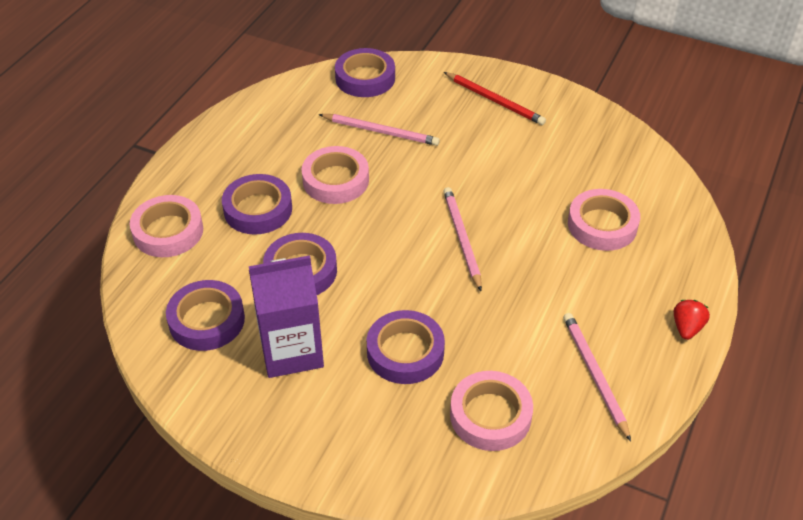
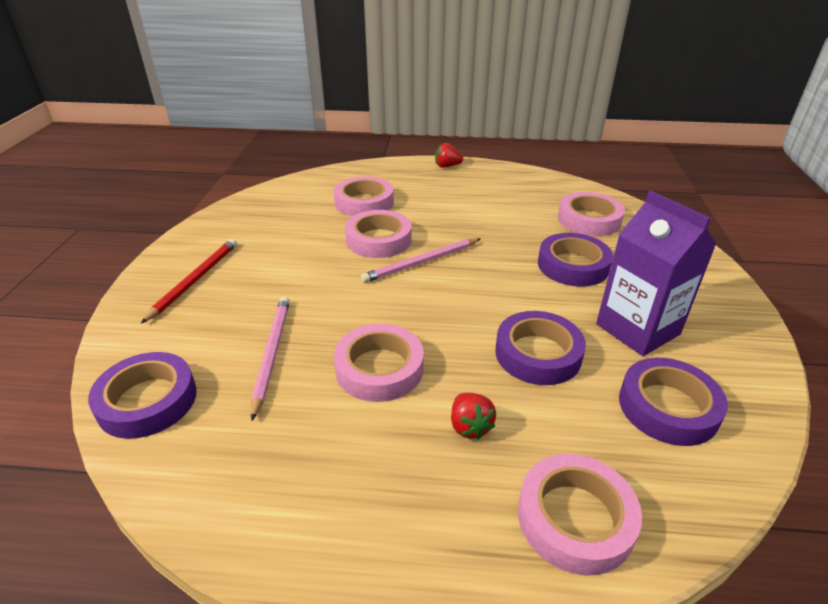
camera: 110 degrees left, 10 degrees down
(258, 209) = (470, 426): purple tape -> red strawberry
(516, 219) = (378, 240): none -> pink tape
(594, 375) = (516, 189): pink pencil -> none

